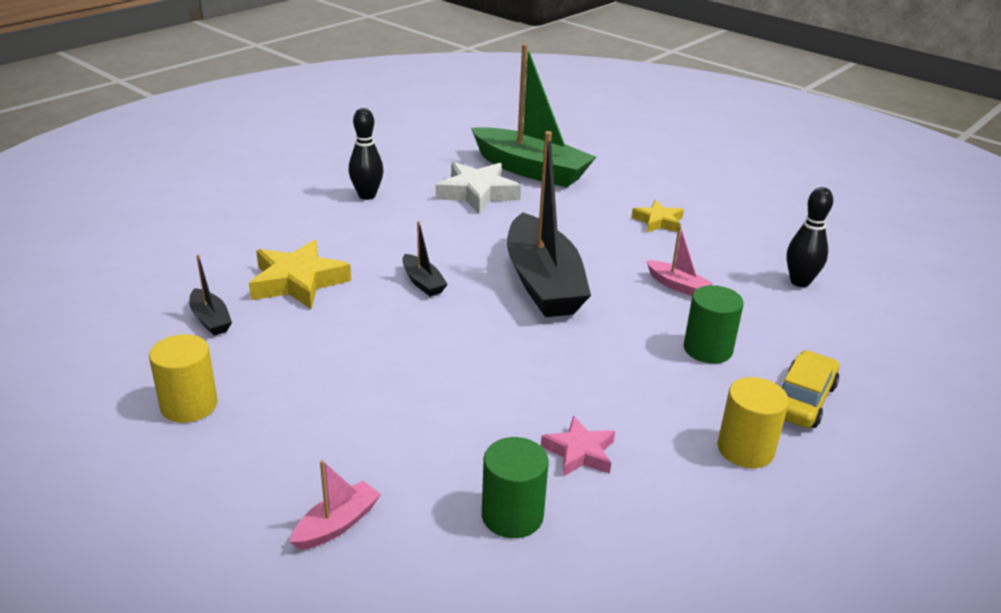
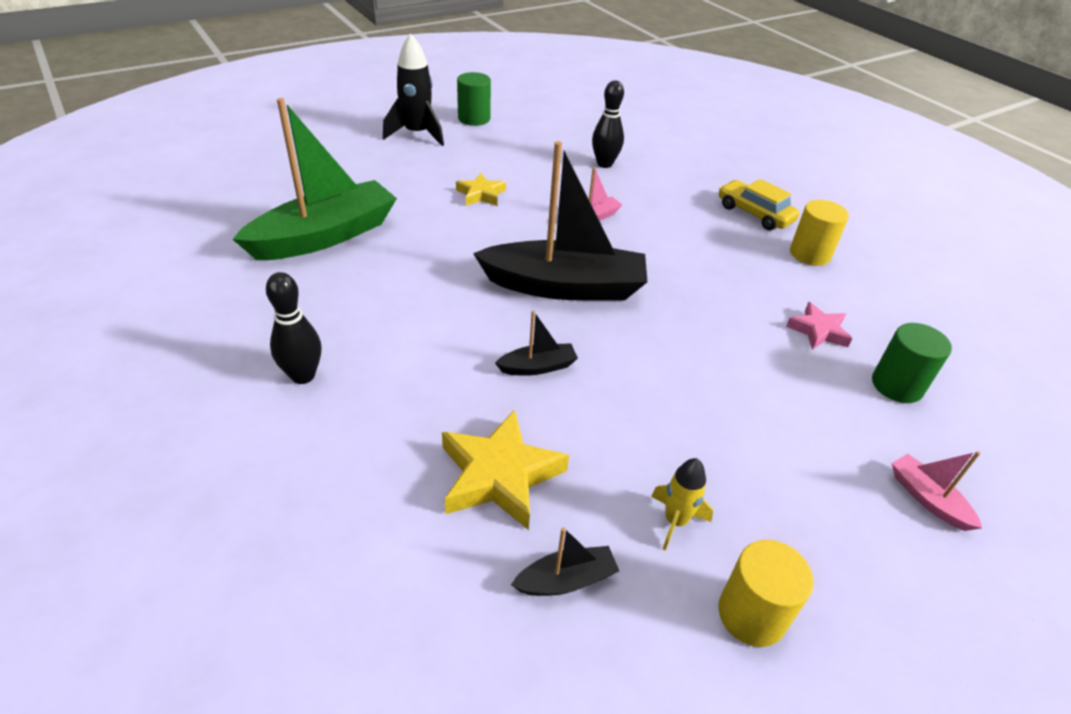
camera: 75 degrees left, 10 degrees up
(272, 364) = (675, 521): none -> yellow rocket
(477, 193) = (356, 285): white star -> none
(707, 349) = (688, 232): green cylinder -> green cylinder (474, 118)
(733, 175) = (417, 134): none -> black rocket

